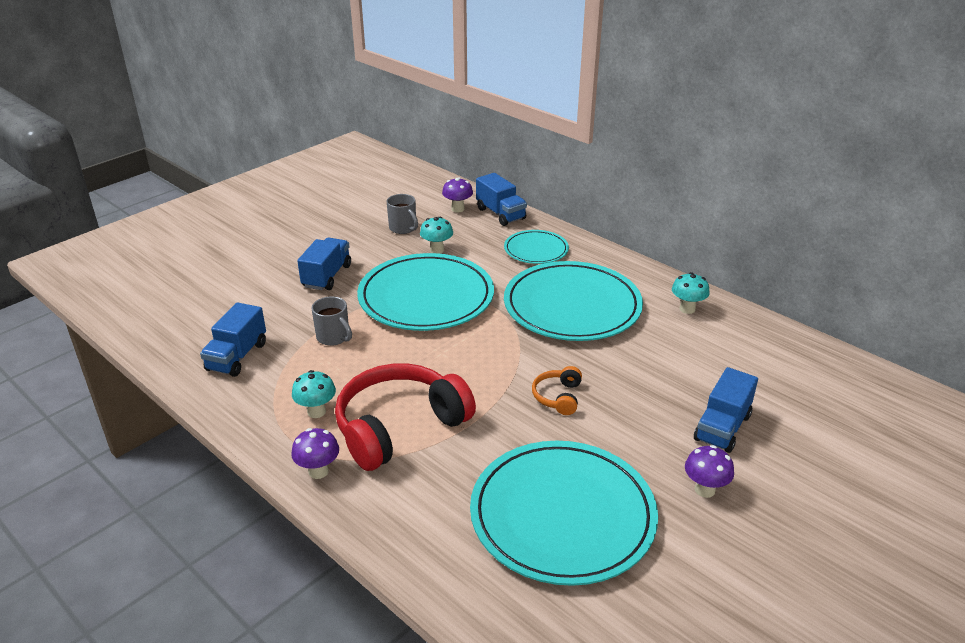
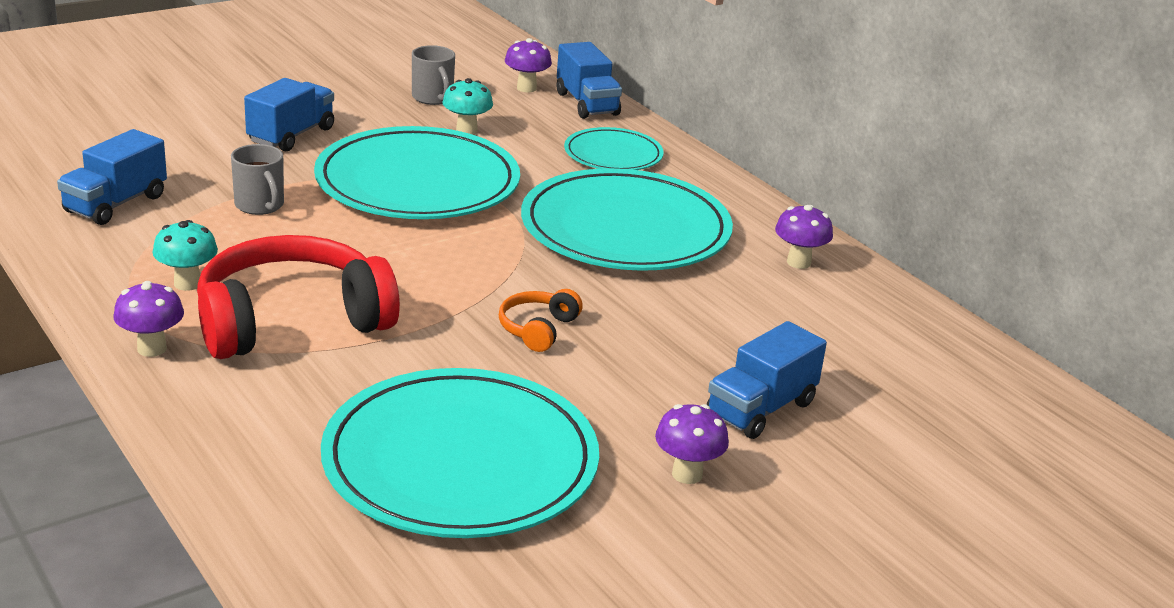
camera: 10 degrees right, 5 degrees down
(687, 309) = (798, 262): turquoise mushroom -> purple mushroom

